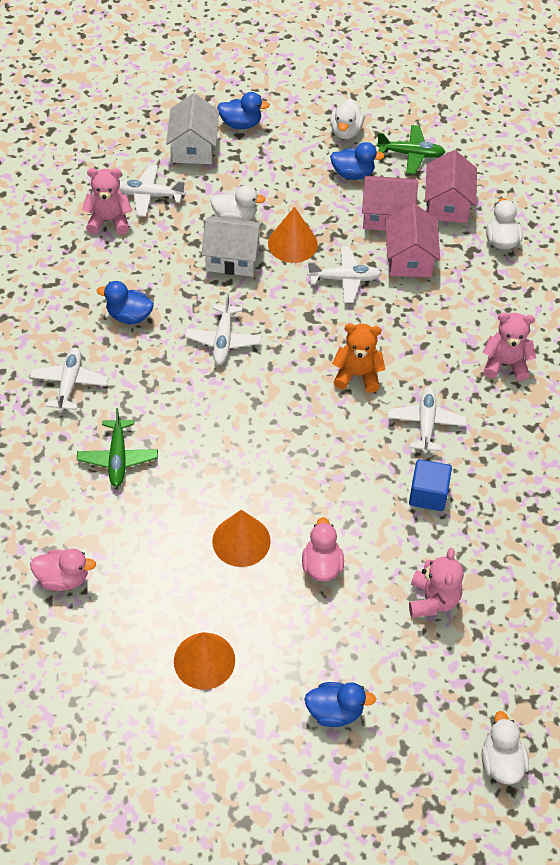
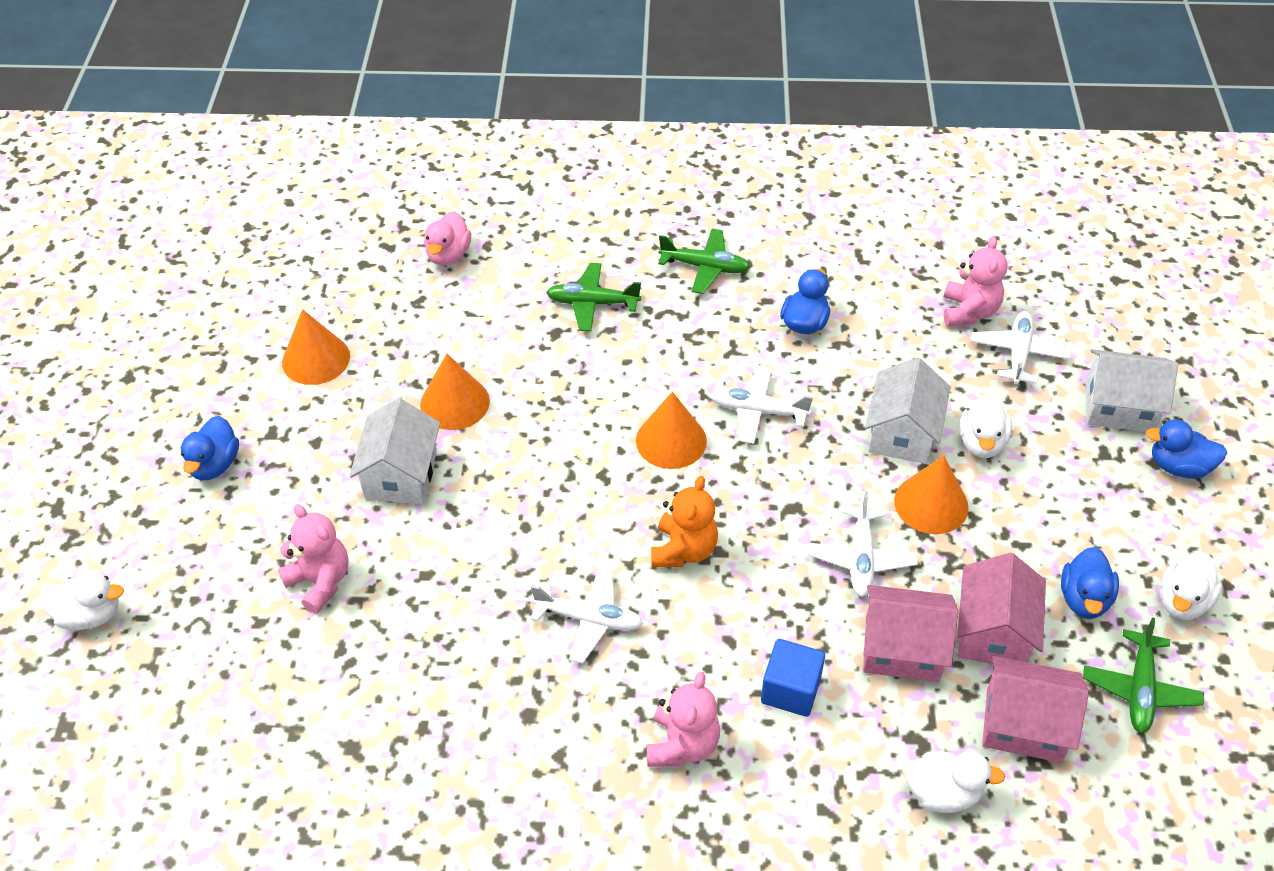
camera: 100 degrees right, 5 degrees down
(69, 383) = (705, 267): white plane -> green plane
(241, 124) = (1178, 466): blue duck -> blue duck turned 90 degrees clockwise
(259, 391) = (671, 440): none -> orange cone
(322, 565) = (401, 475): pink duck -> white house
(345, 131) = (1182, 602): white duck -> white duck turned 75 degrees counterclockwise
(428, 494) = (474, 602): blue cube -> blue cube (790, 690)
(433, 600) = (320, 581): pink teddy bear -> pink teddy bear turned 150 degrees counterclockwise

